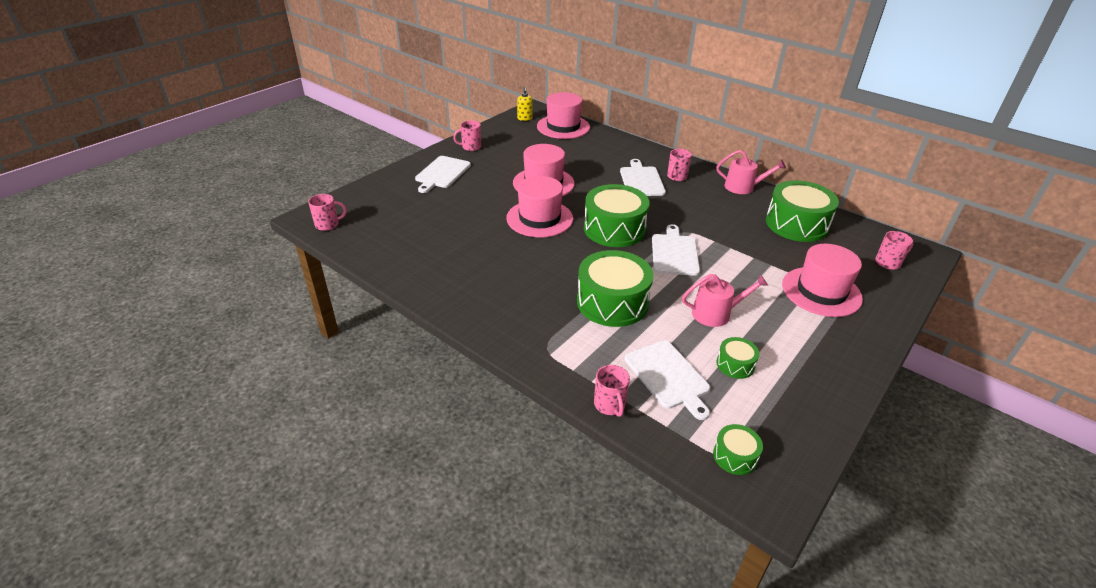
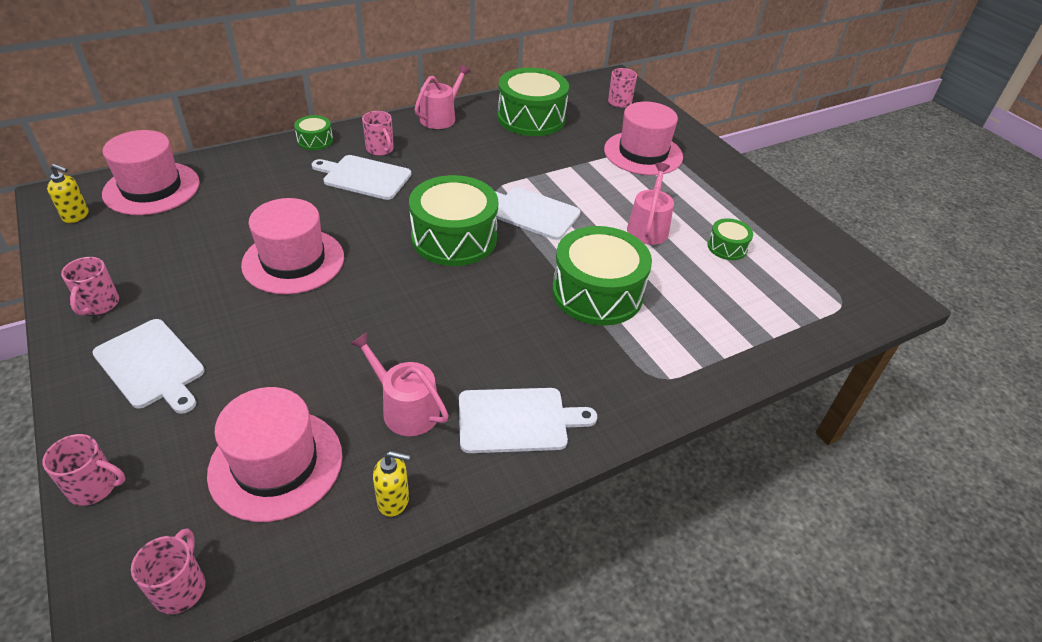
camera: 70 degrees left, 5 degrees up
(395, 266) = (394, 501): none -> yellow soap dispenser
(457, 252) = (405, 408): none -> pink watering can
(539, 218) = (381, 294): pink hat -> pink hat (276, 464)
(610, 405) = (764, 357): pink mug -> pink mug (94, 487)
(668, 376) = (732, 297): white cutting board -> white cutting board (517, 420)
(735, 456) = (843, 297): green drum -> green drum (315, 141)

